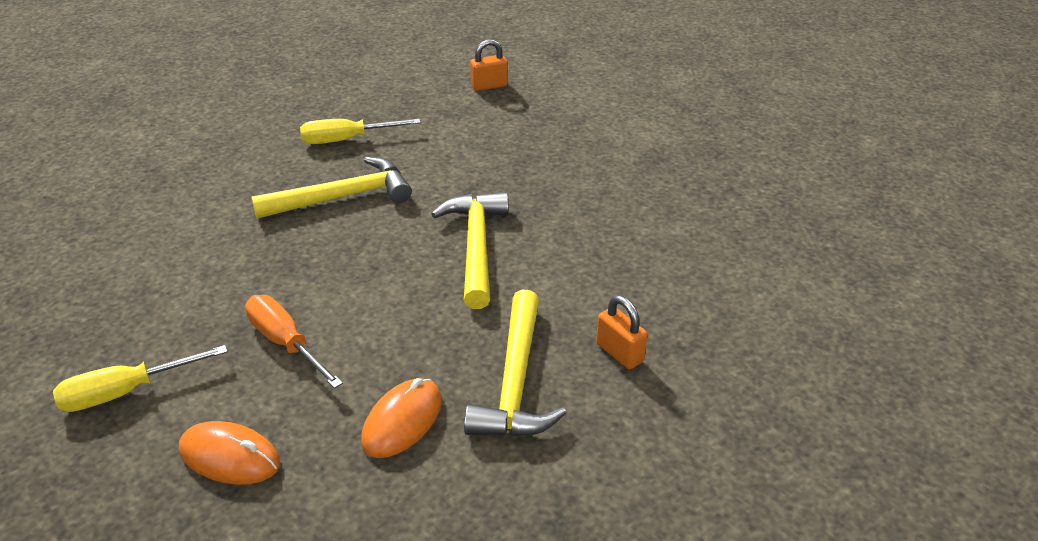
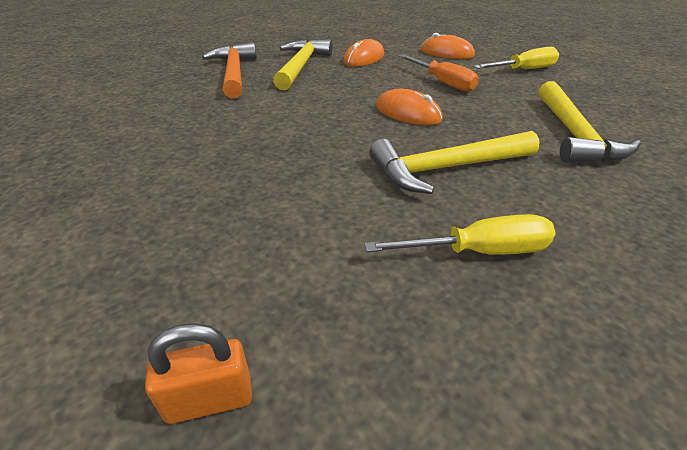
camera: 175 degrees left, 0 degrees up
(358, 270) = (408, 113): none -> orange mouse
(476, 247) = (309, 123): yellow hammer -> yellow hammer (573, 134)
(619, 353) = (234, 73): orange padlock -> orange hammer

